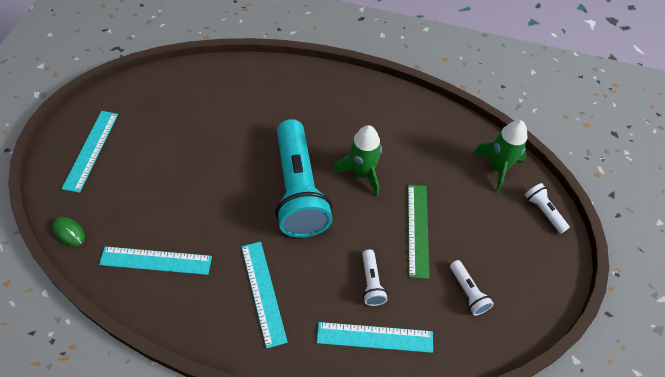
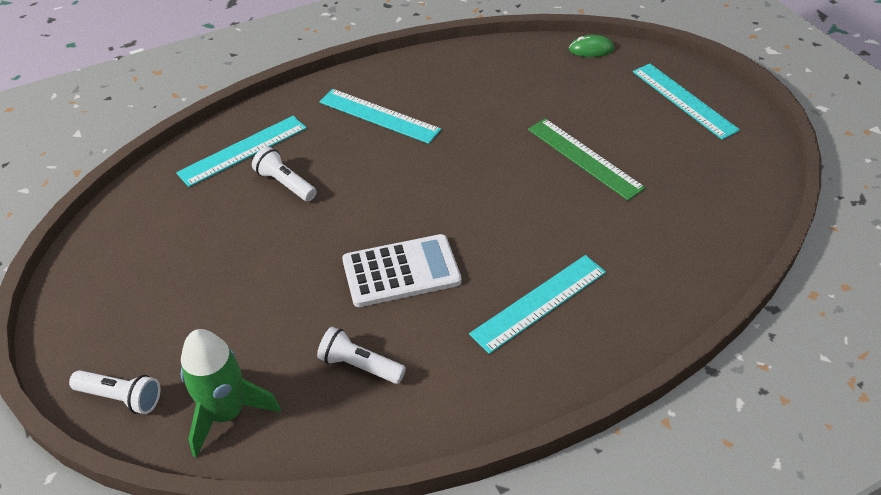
camera: 140 degrees right, 10 degrees down
(156, 260) = (497, 78): turquoise ruler -> turquoise ruler (539, 302)
(298, 190) = (449, 206): turquoise flashlight -> none
(362, 173) = (401, 271): green rocket -> white calculator
(417, 230) = (278, 260): green ruler -> green ruler (584, 158)
(468, 292) = (172, 240): white flashlight -> white flashlight (359, 365)

